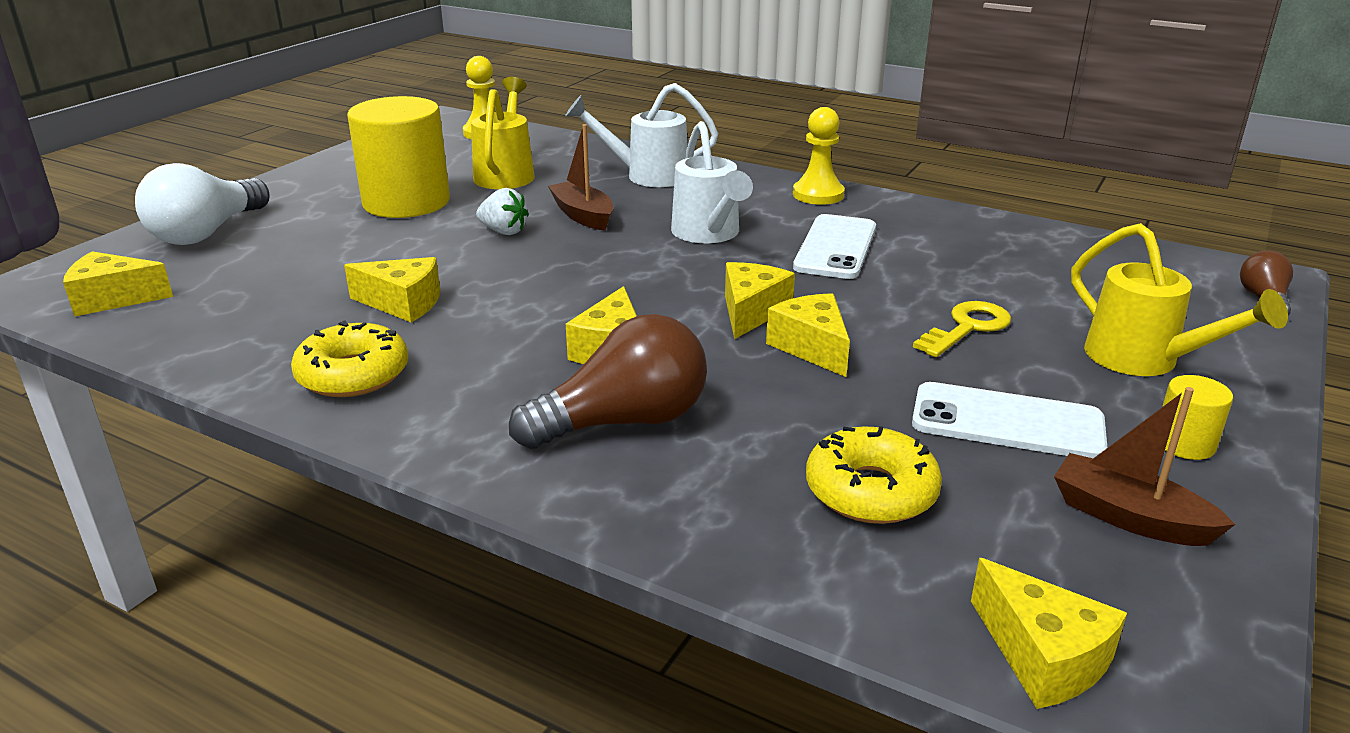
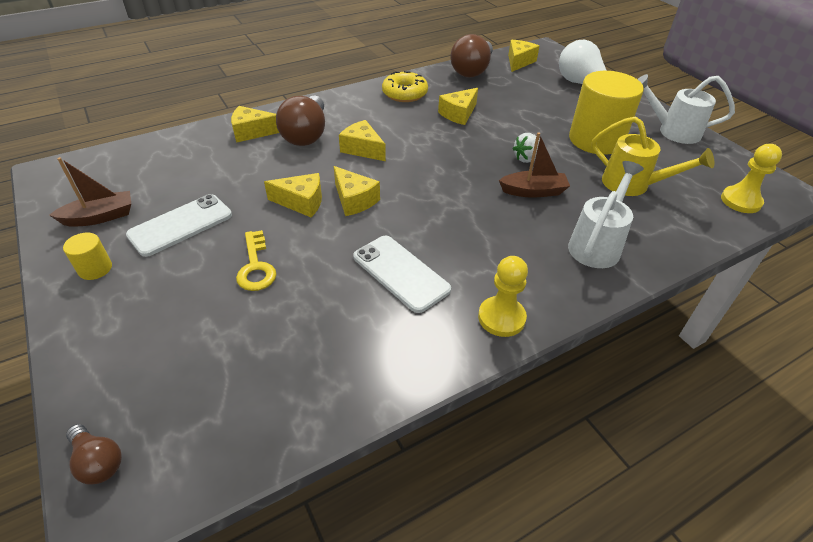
camera: 120 degrees right, 15 degrees up
(184, 334) = (472, 70): none -> brown light bulb
(708, 234) = (466, 228): white watering can -> white watering can (672, 131)
(871, 491) = (199, 167): yellow donut -> none
(1043, 657) = (100, 160): yellow cheese -> yellow cheese (252, 132)
(1144, 360) = (147, 314): yellow watering can -> none

